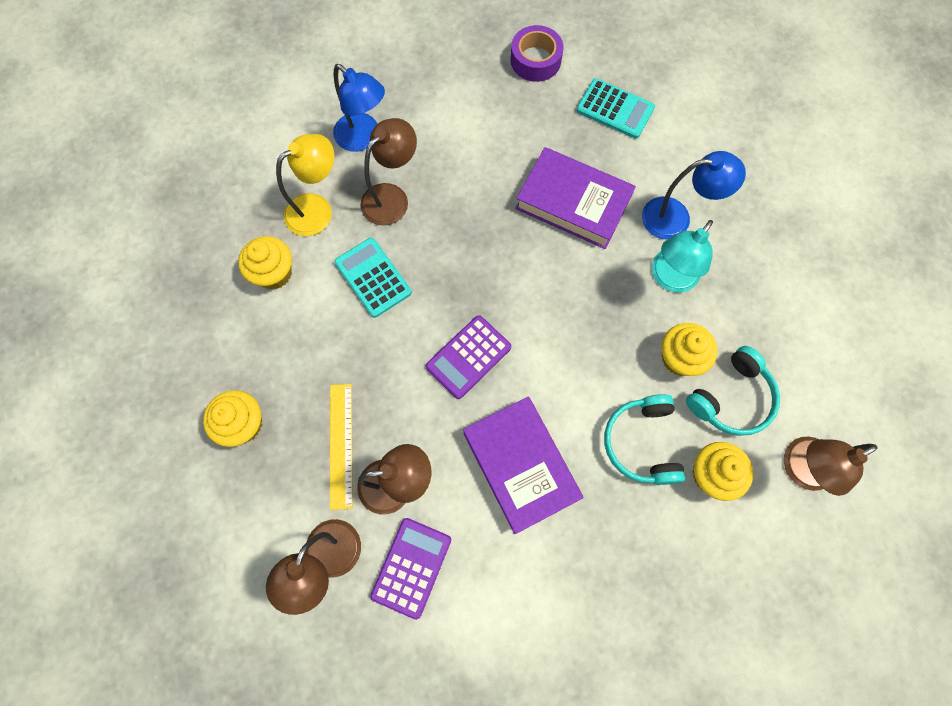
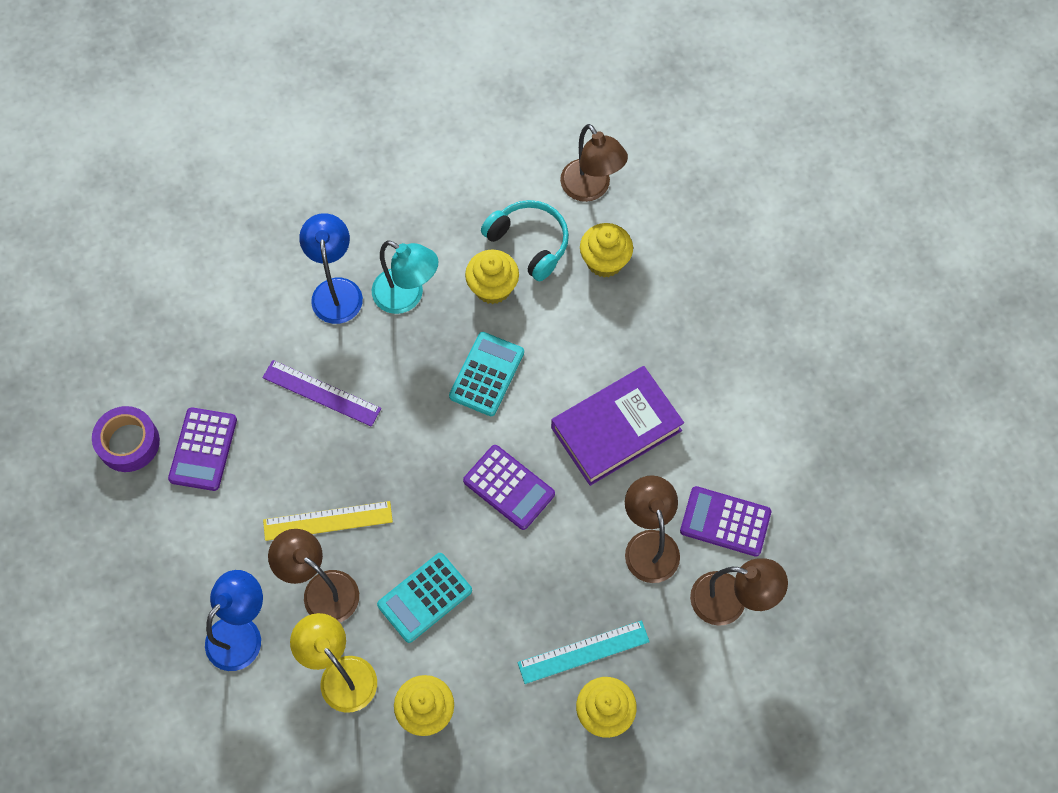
camera: 95 degrees left, 5 degrees down
(302, 410) = (583, 652): none -> turquoise ruler
(341, 445) = (615, 605): yellow ruler -> yellow ruler (328, 520)
(525, 112) = (203, 449): none -> purple calculator
(573, 203) = (321, 393): purple book -> purple ruler
(615, 109) = (199, 353): turquoise calculator -> turquoise calculator (487, 374)
(642, 443) = (581, 321): turquoise headphones -> none

